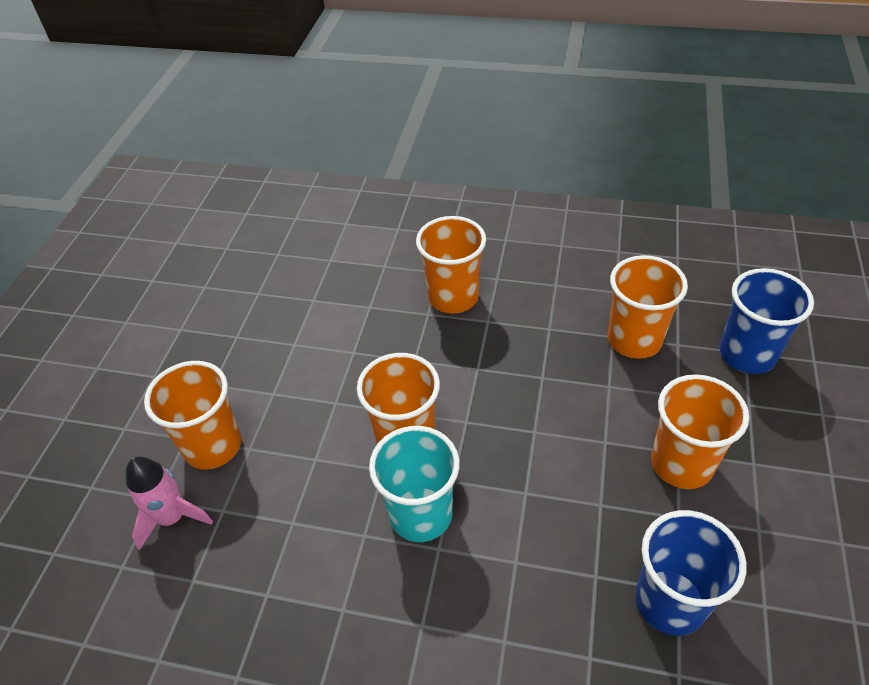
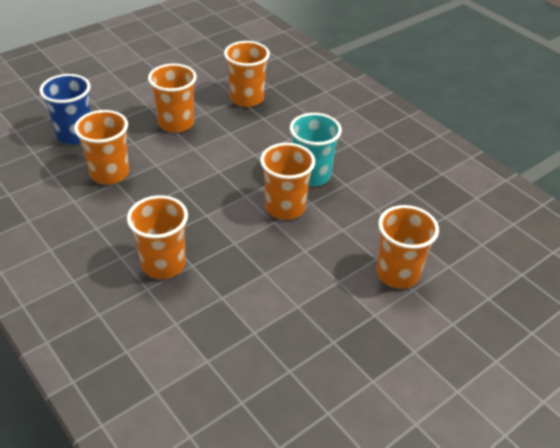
camera: 145 degrees left, 5 degrees down
(173, 517) = (442, 250): pink rocket -> none
(670, 602) = (247, 98): blue cup -> orange cup

